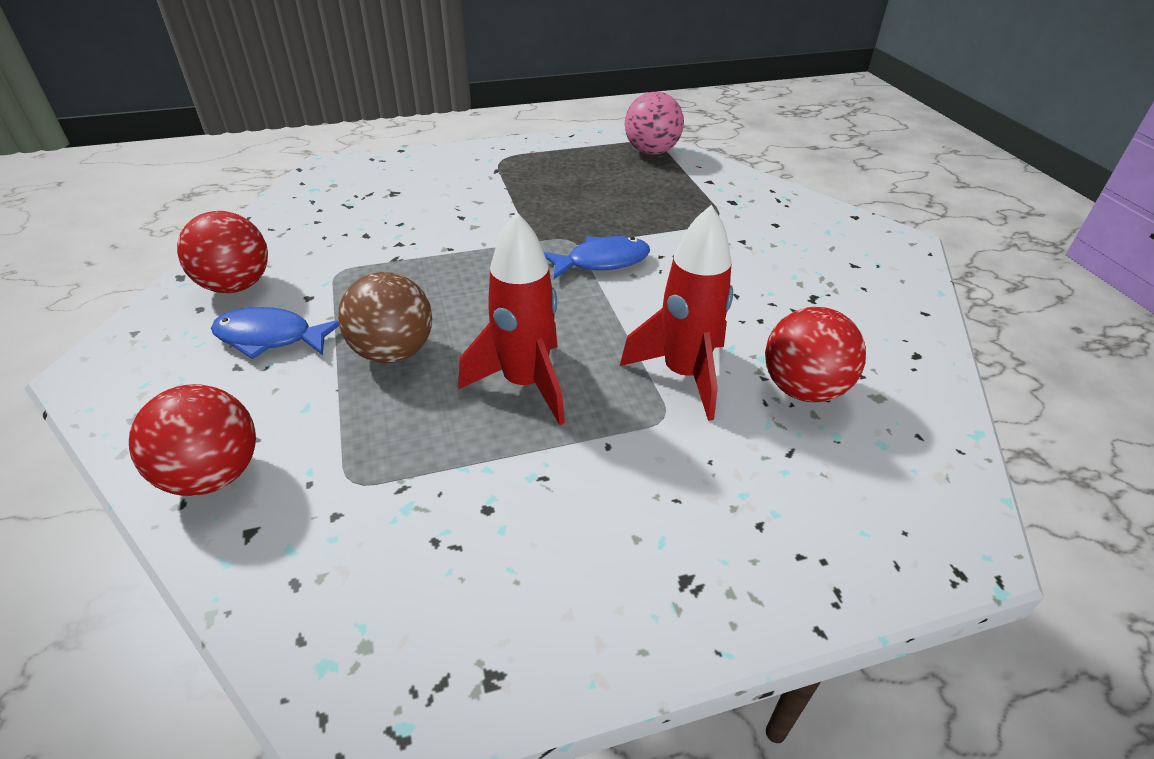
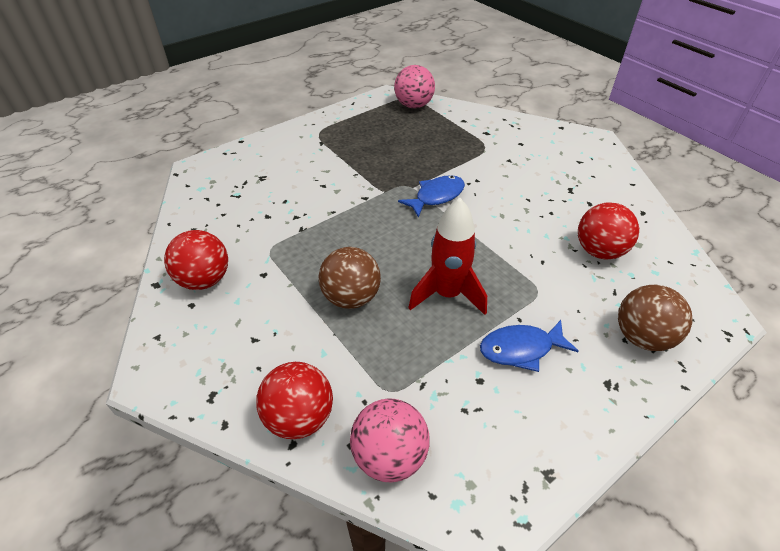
camera: 20 degrees left, 5 degrees up
(270, 337) = (261, 311): blue fish -> blue fish (521, 349)
(285, 564) = (389, 455): none -> pink ball
(683, 375) = (532, 261): red rocket -> none
(792, 530) = (642, 337): none -> brown ball

